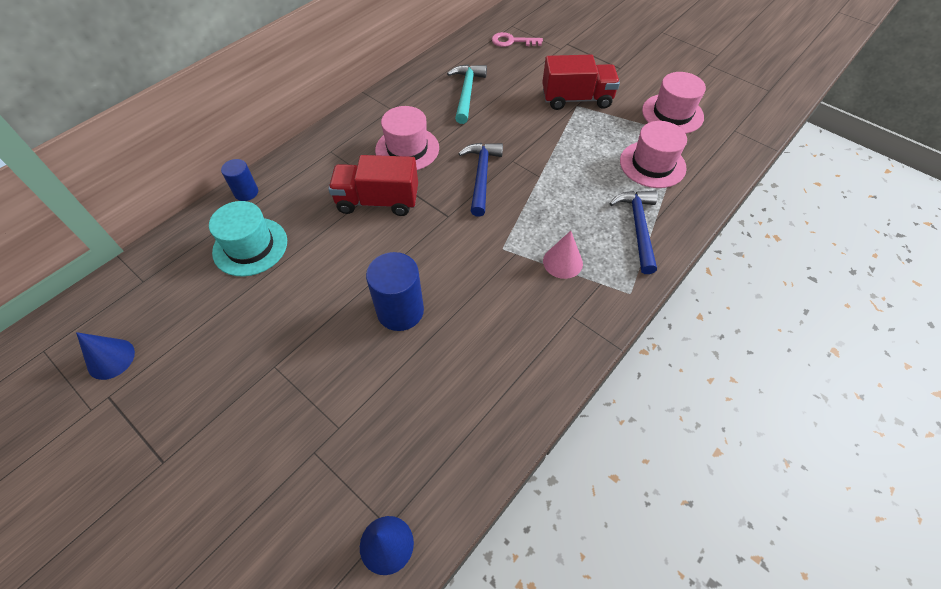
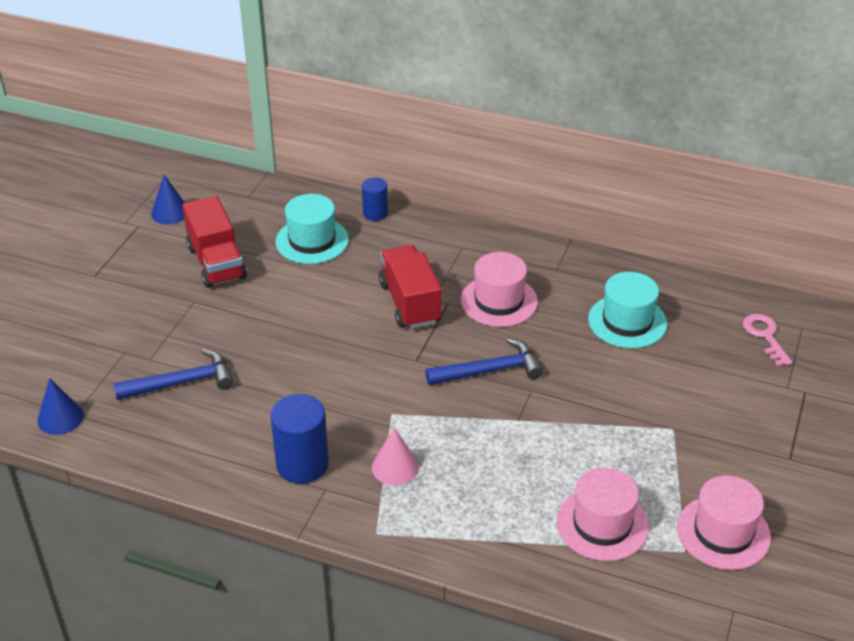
camera: 70 degrees right, 15 degrees down
(400, 311) = (280, 360): blue cylinder -> blue cylinder (302, 464)
(466, 93) = (627, 321): turquoise hammer -> turquoise hat
(576, 99) = (685, 425): red truck -> red truck (216, 263)
(638, 227) = (480, 525): blue hammer -> blue hammer (182, 382)

